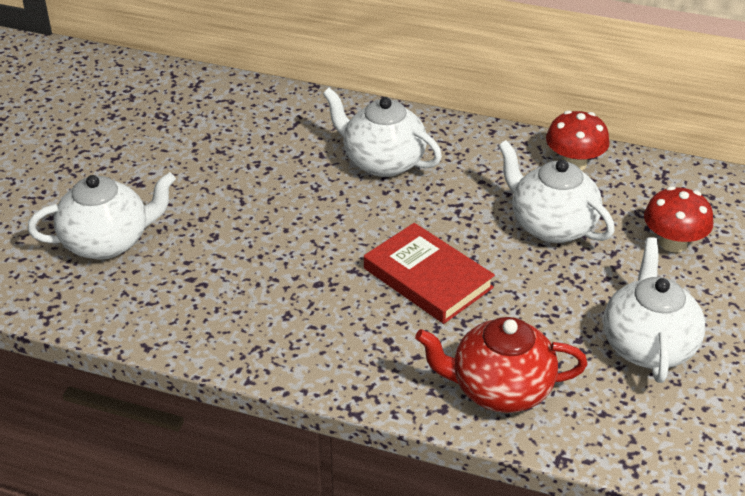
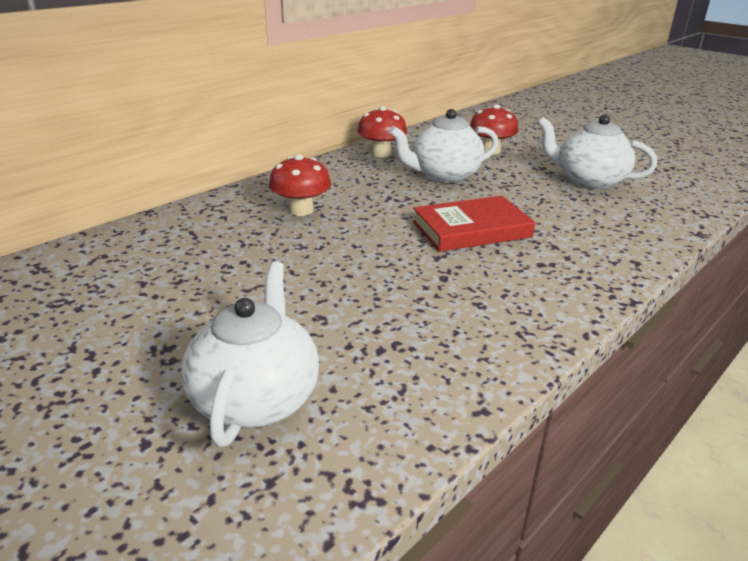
camera: 65 degrees left, 10 degrees down
(382, 162) = (301, 210): white teapot -> red mushroom
(499, 389) = (619, 235): red teapot -> none

